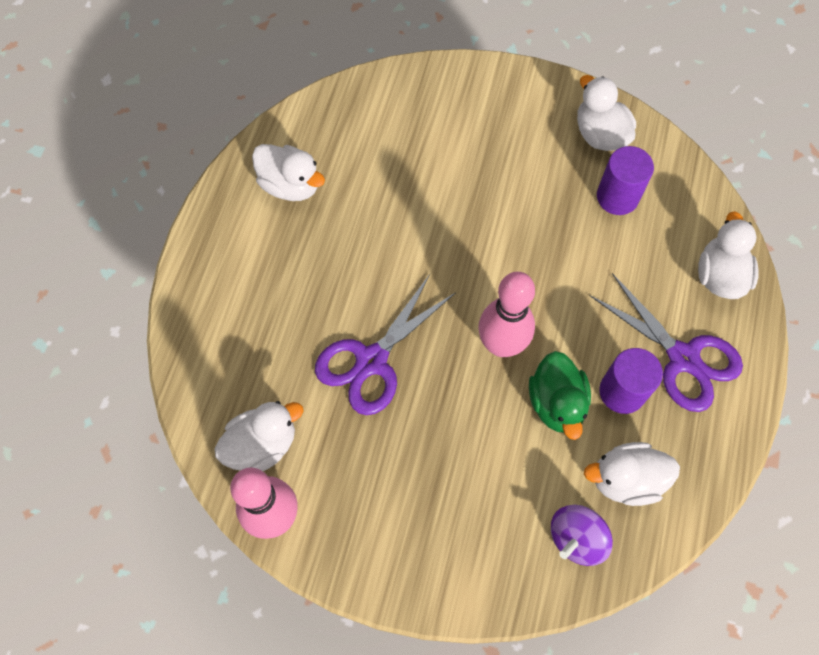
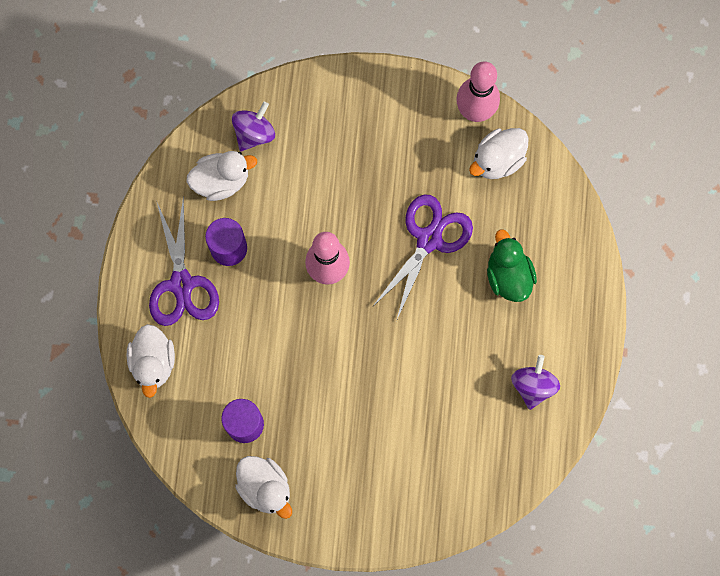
camera: 170 degrees right, 10 degrees up
(290, 185) = (533, 386): white duck -> purple spinning top
(556, 403) = (279, 230): green duck -> green duck (508, 276)
(683, 358) = (181, 284): purple scissors -> purple scissors turned 135 degrees counterclockwise

